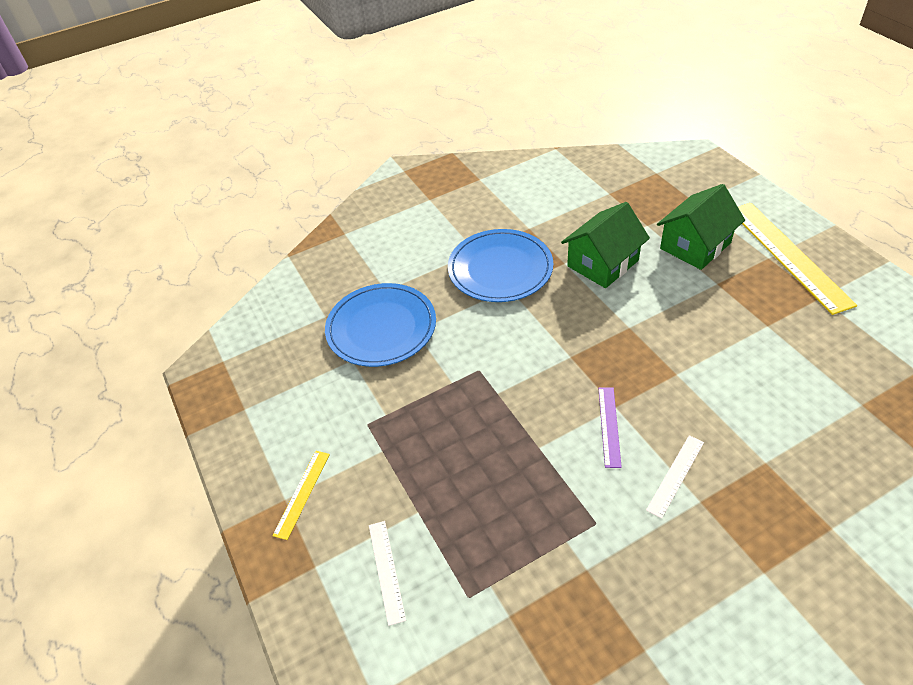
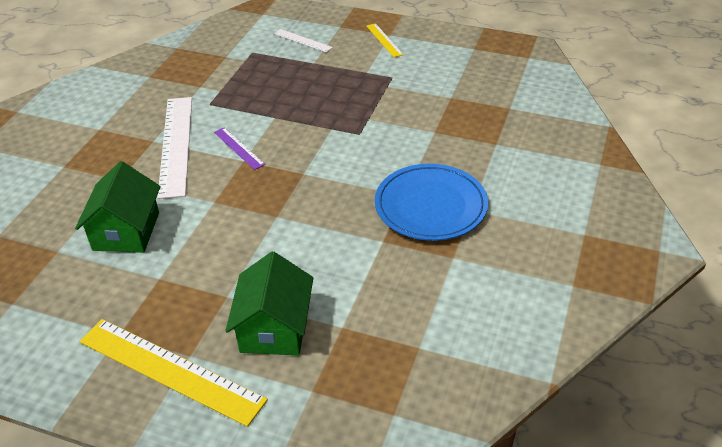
camera: 135 degrees right, 5 degrees down
(381, 328) = (460, 121): blue plate -> none
(602, 263) = (348, 259): green house -> green house (126, 231)
(675, 475) = (176, 145): white ruler -> white ruler, size x2.08

